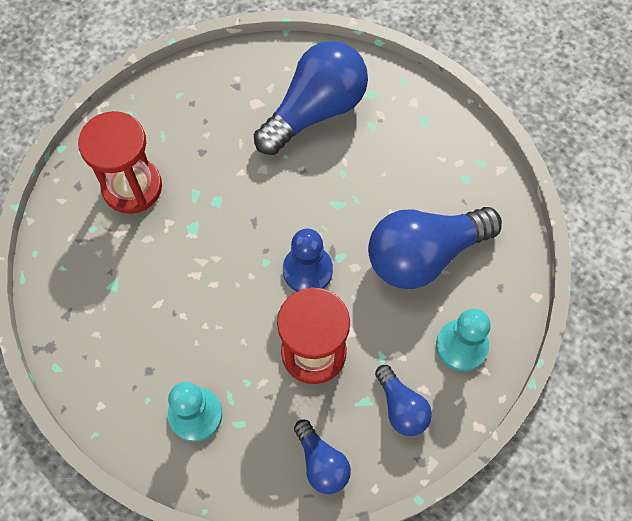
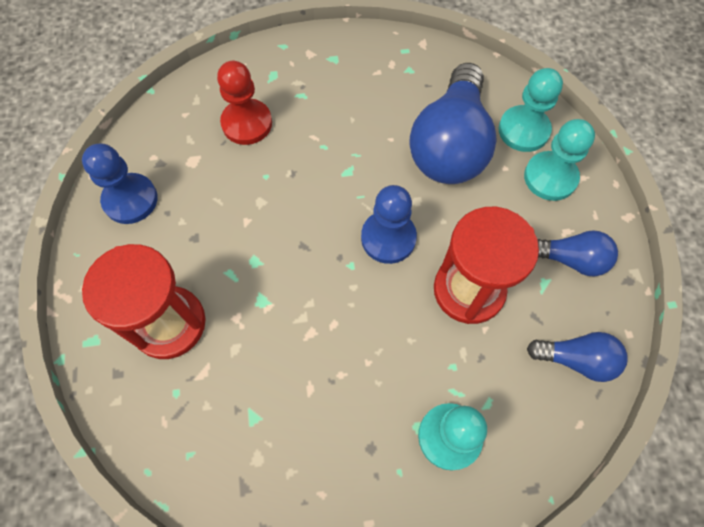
camera: 50 degrees left, 0 degrees up
(195, 92) = (130, 200): none -> blue pawn
(315, 111) = (247, 123): blue light bulb -> red pawn
(487, 298) = (523, 130): none -> turquoise pawn

